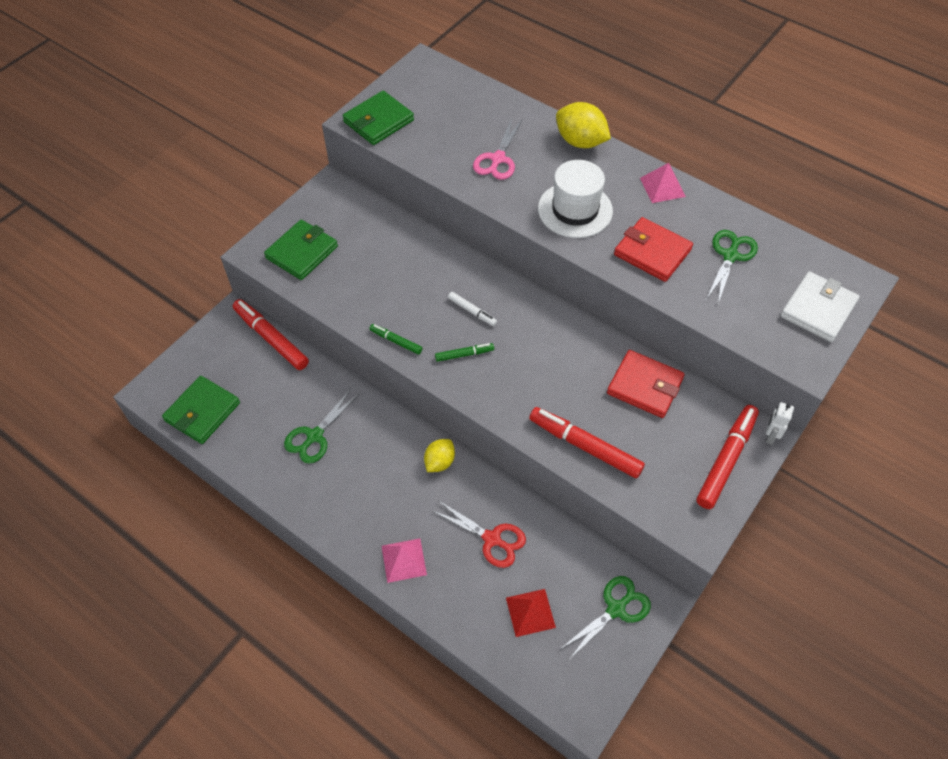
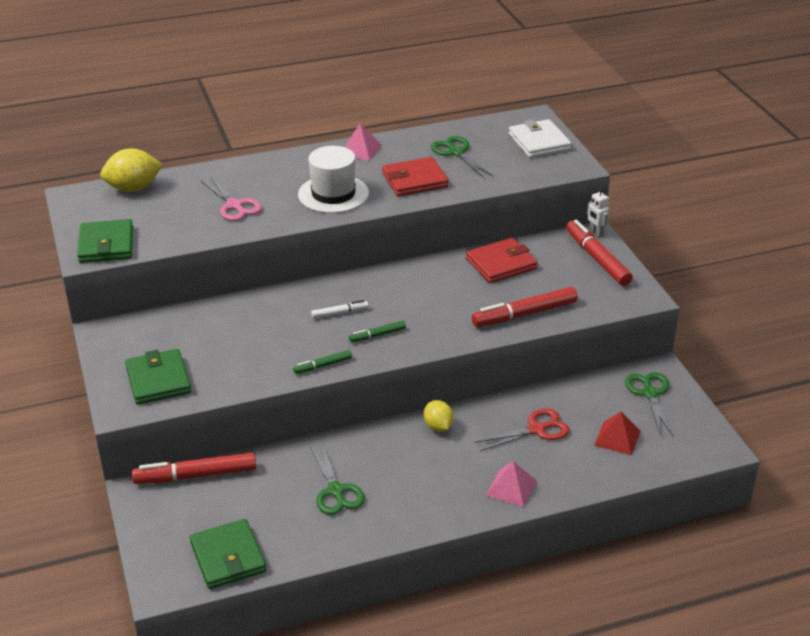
camera: 55 degrees left, 20 degrees down
(464, 354) = (377, 335): green marker -> green marker turned 135 degrees counterclockwise
(580, 142) = (269, 163): yellow lemon -> yellow lemon (133, 188)

